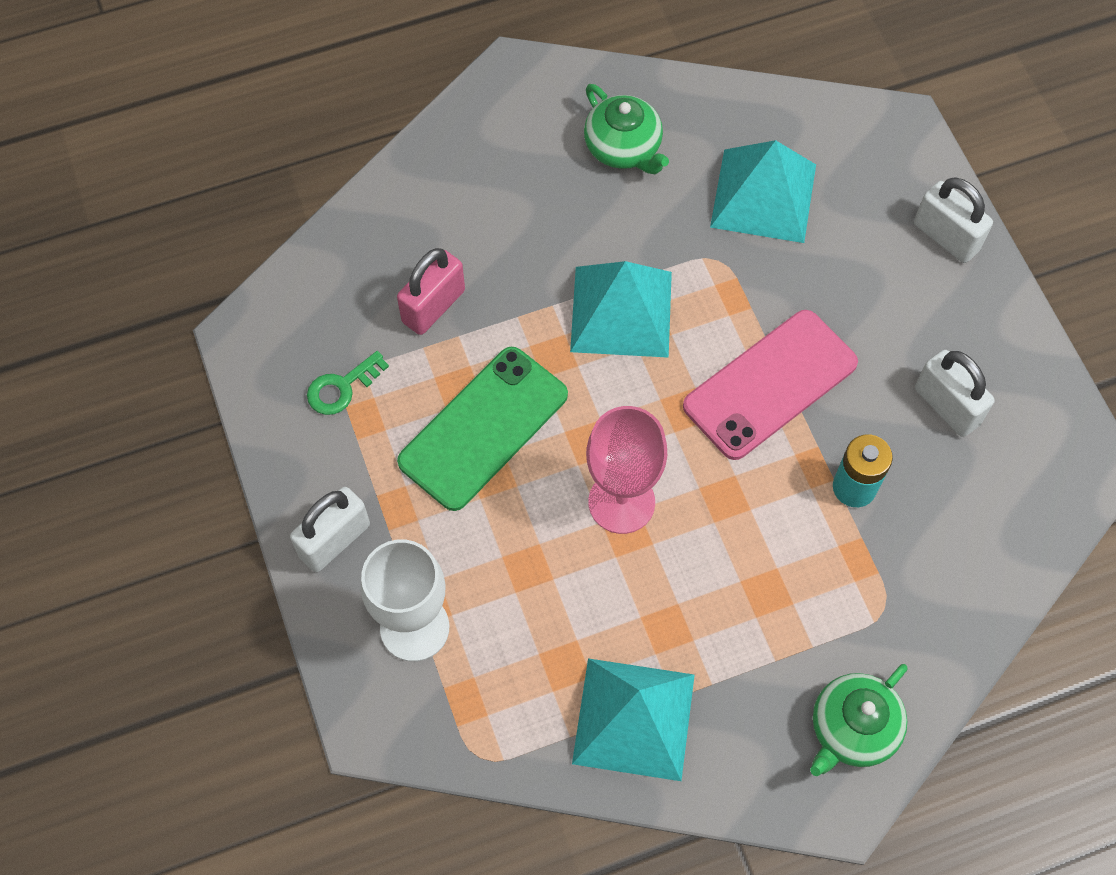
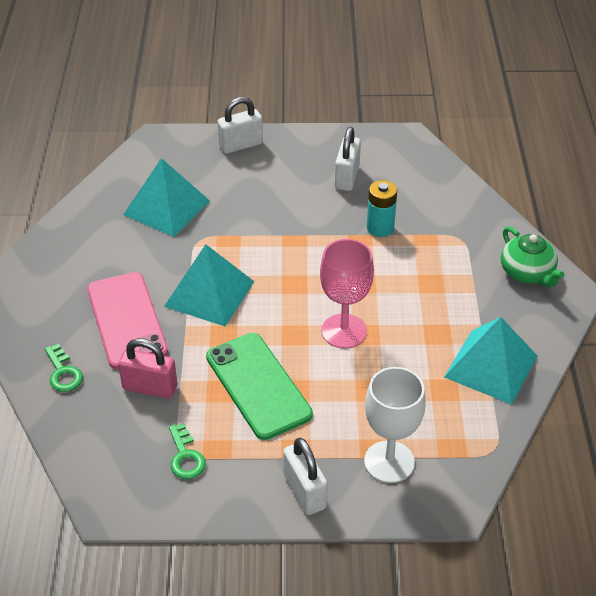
camera: 70 degrees left, 20 degrees down
(421, 203) = (63, 373): none -> green key
(433, 306) = (150, 388): pink padlock -> pink padlock turned 45 degrees counterclockwise
(623, 148) = (90, 259): green teapot -> none
(770, 384) = (297, 242): pink phone -> pink phone (126, 320)
(946, 406) = (347, 177): white padlock -> white padlock turned 60 degrees counterclockwise

